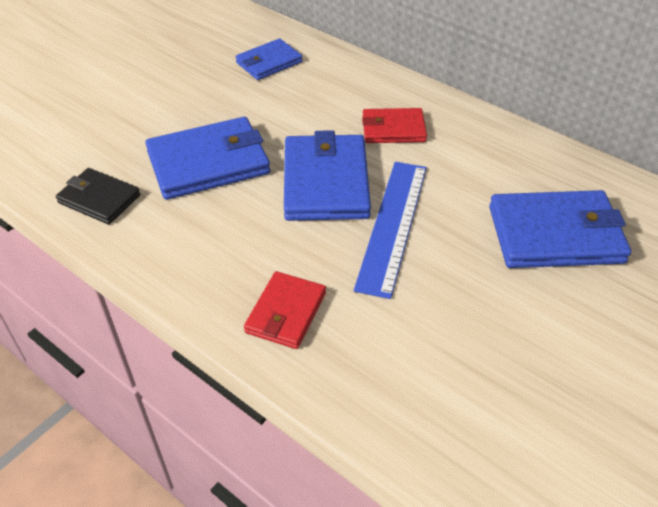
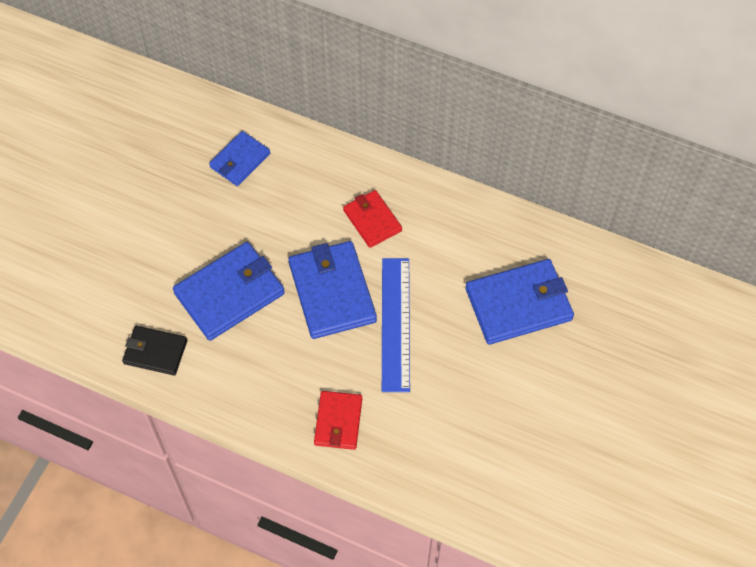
camera: 15 degrees left, 15 degrees up
(393, 129) = (372, 220): red wallet -> red wallet turned 75 degrees clockwise

